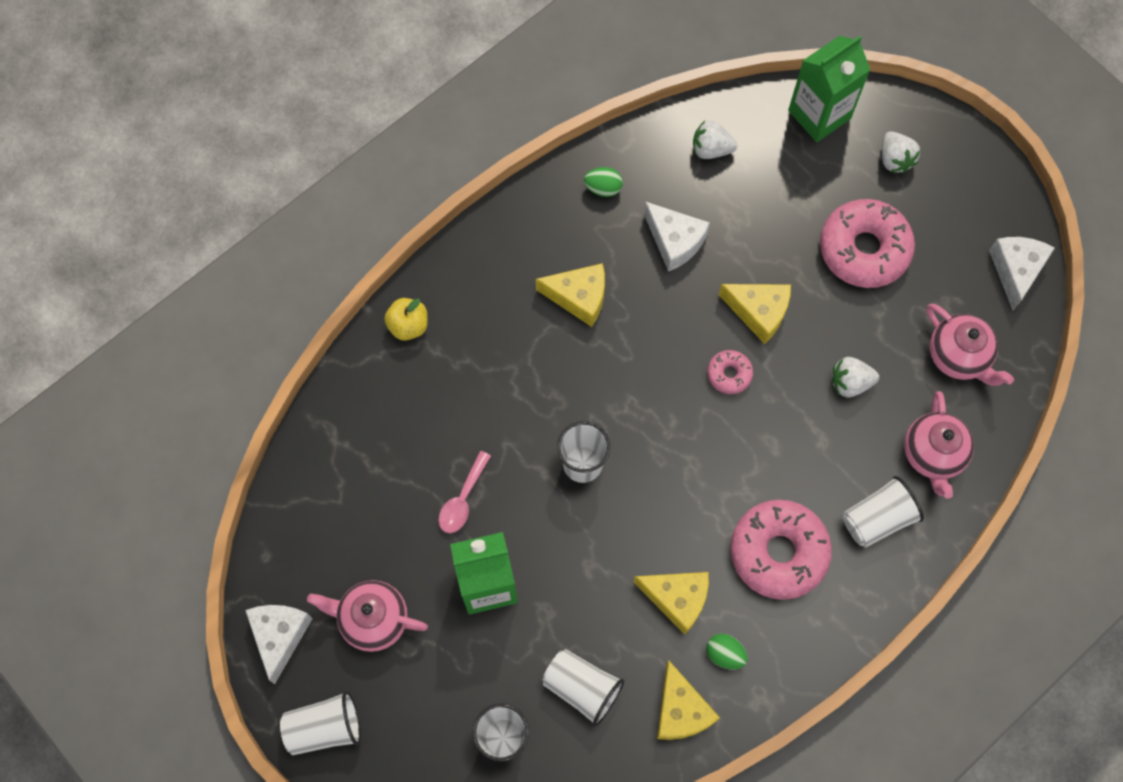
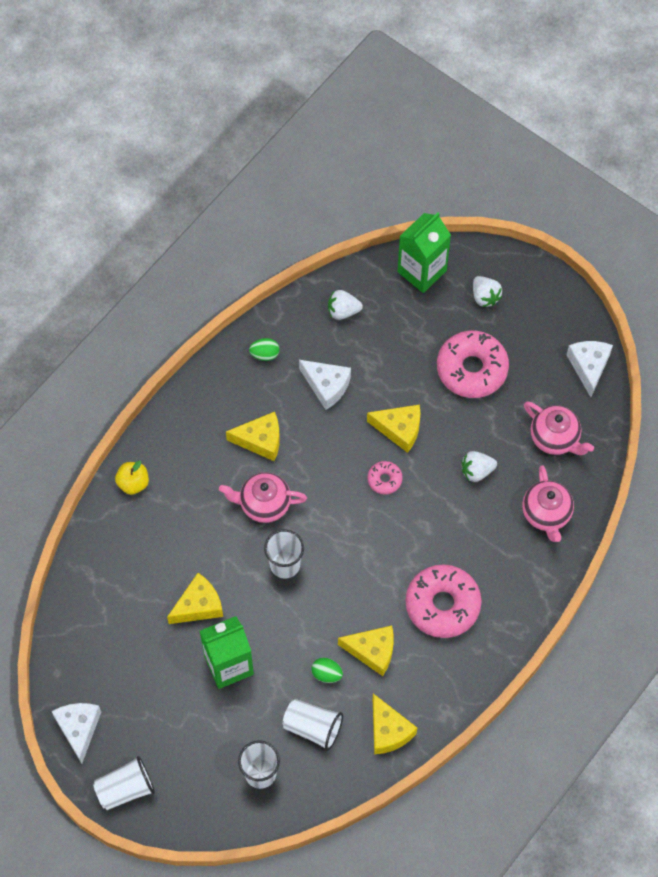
camera: 10 degrees left, 5 degrees down
(373, 619) = (147, 705): pink teapot -> pink teapot (264, 504)
(463, 499) = (198, 605): pink spoon -> yellow cheese
(724, 654) = (414, 685): green egg -> green egg (326, 674)
(877, 519) = (512, 568): white cup -> none

